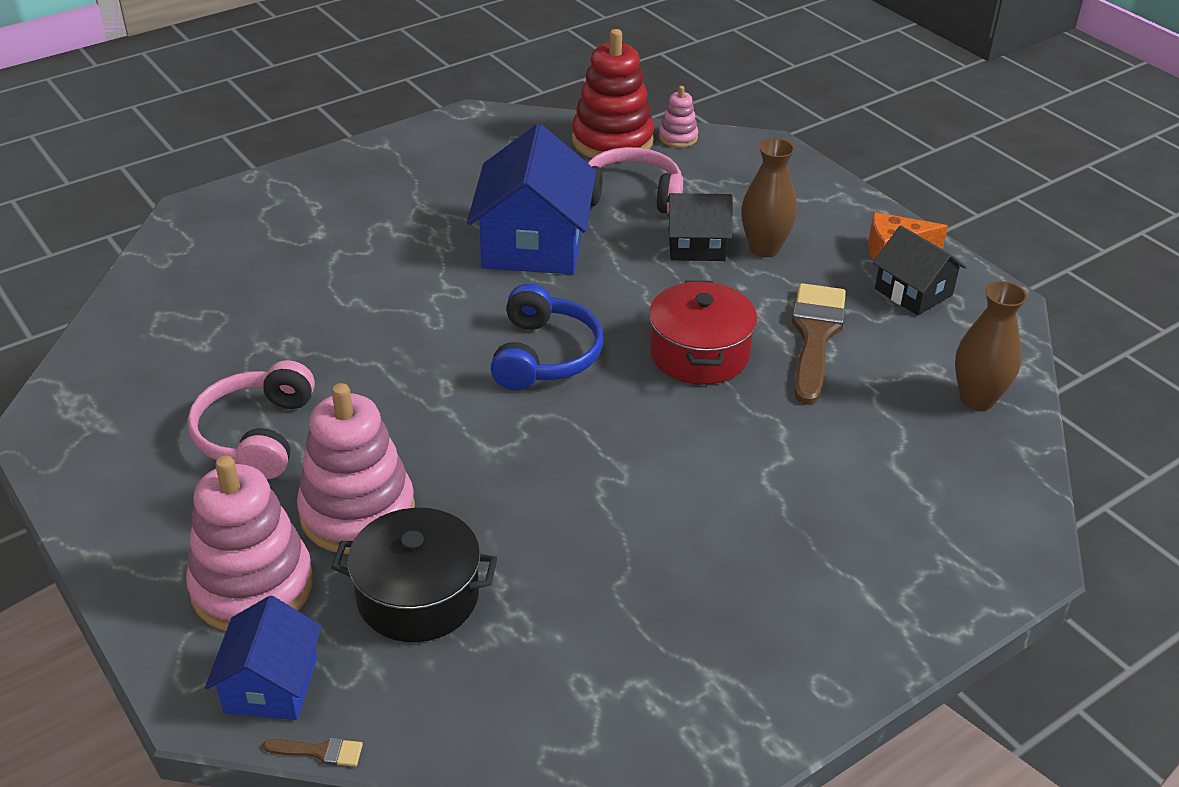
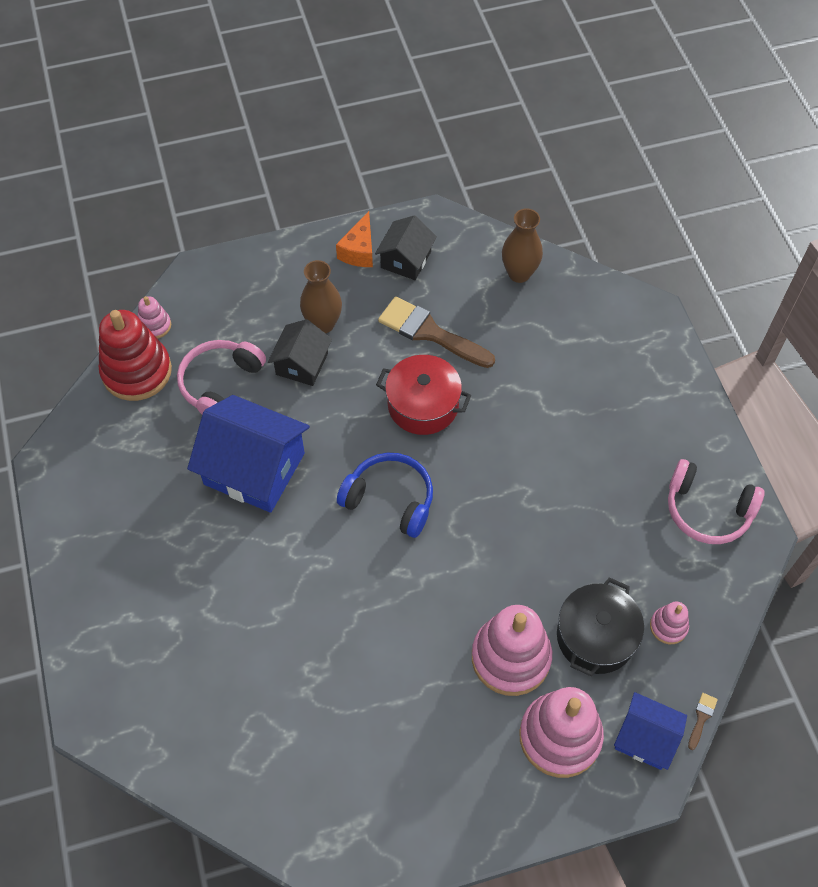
camera: 70 degrees left, 20 degrees up
(256, 435) = (410, 711): pink headphones -> pink headphones (707, 510)
(464, 681) = (668, 626): none -> pink stacking toy
(913, 292) = (406, 259): black house -> black house turned 45 degrees counterclockwise

